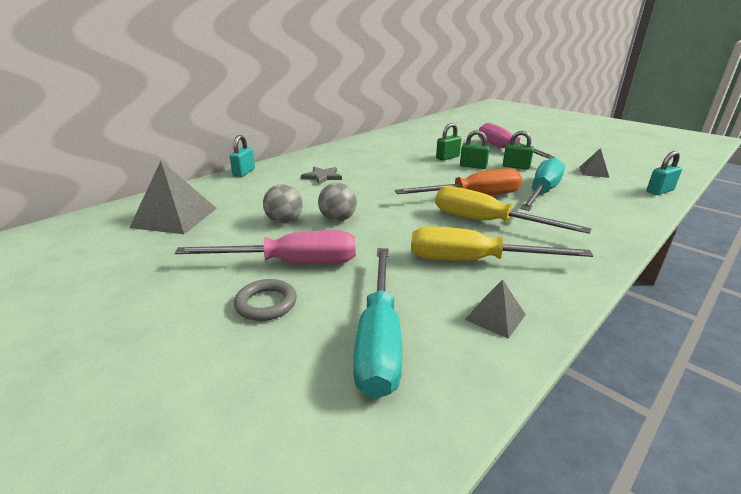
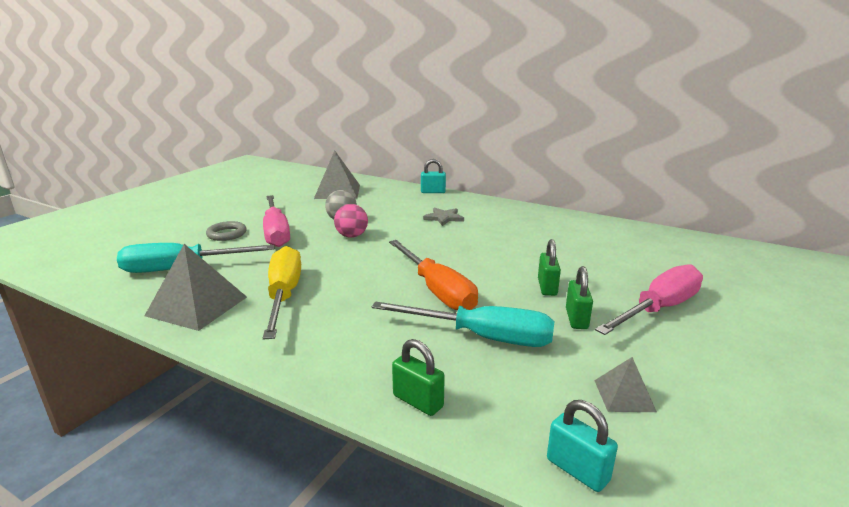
camera: 75 degrees right, 5 degrees down
(338, 219) = (352, 236): grey ball -> pink ball
(447, 157) = (567, 269): green padlock -> green padlock (418, 401)
(486, 222) = (369, 300): yellow screwdriver -> none
(495, 317) = (197, 306): grey pyramid -> grey pyramid, size x1.88

